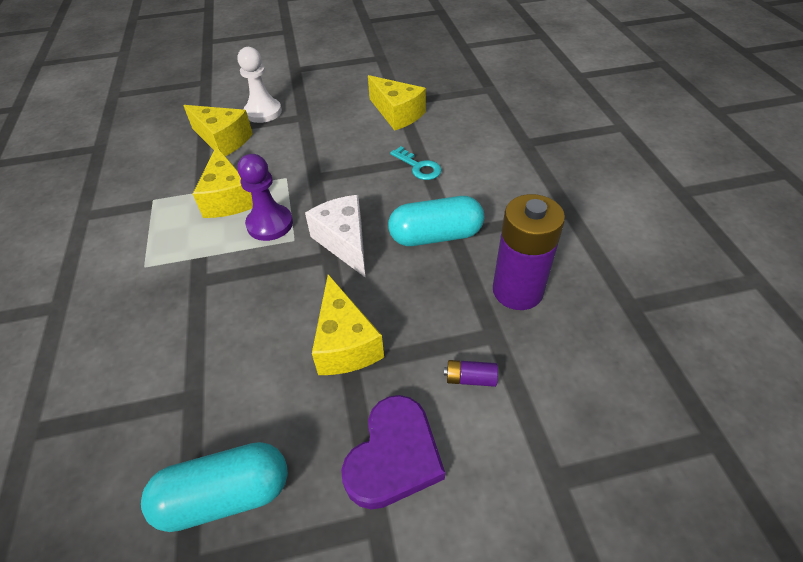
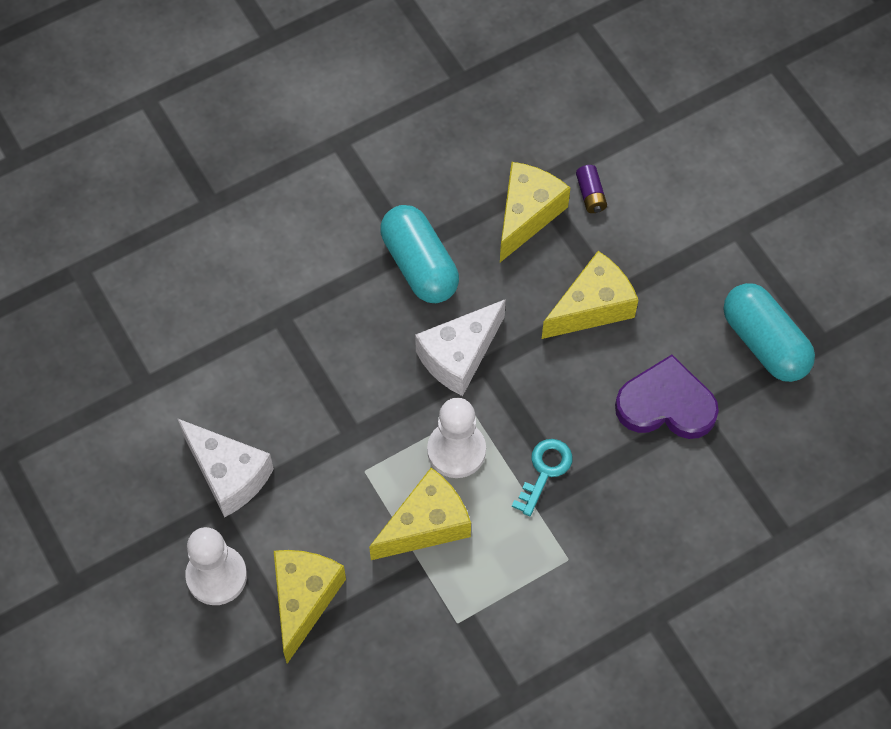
camera: 110 degrees left, 15 degrees up
(270, 224) = (456, 450): purple pawn -> white pawn
(322, 124) = (228, 474): none -> white cheese
(394, 456) = (683, 234): purple heart -> purple heart (666, 404)
(397, 114) = (177, 378): yellow cheese -> yellow cheese (526, 215)
(419, 167) = (298, 315): turquoise key -> turquoise key (545, 471)
(517, 291) = (474, 174): purple battery -> none

